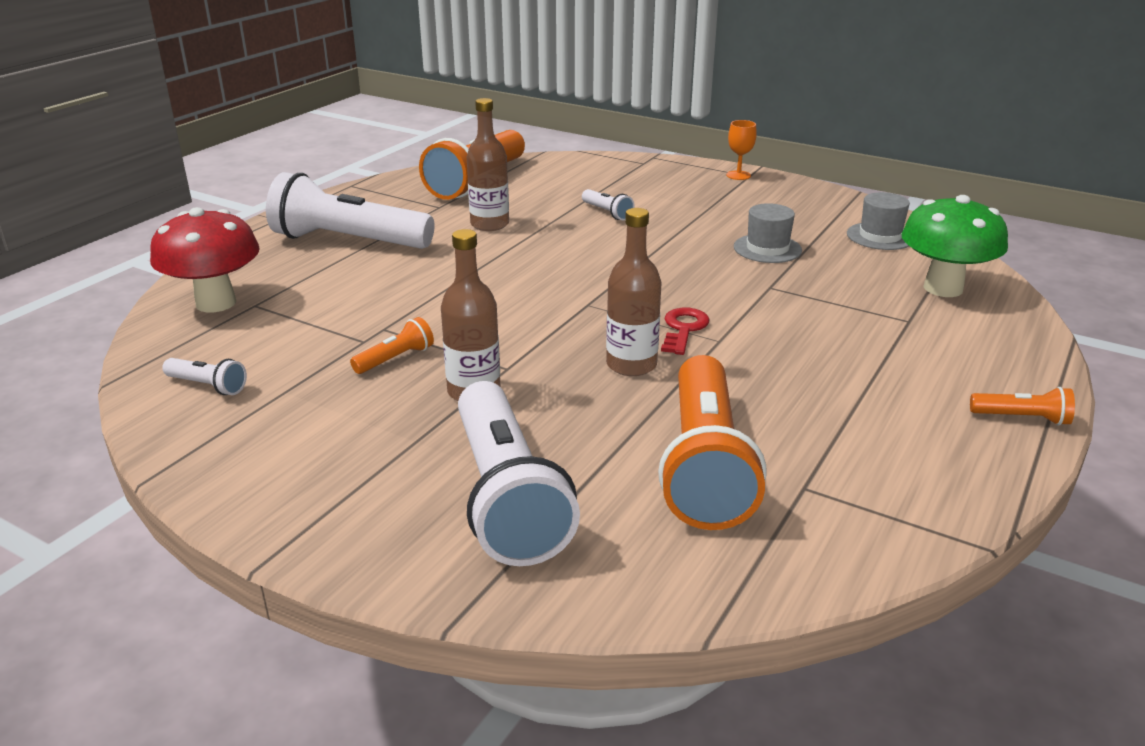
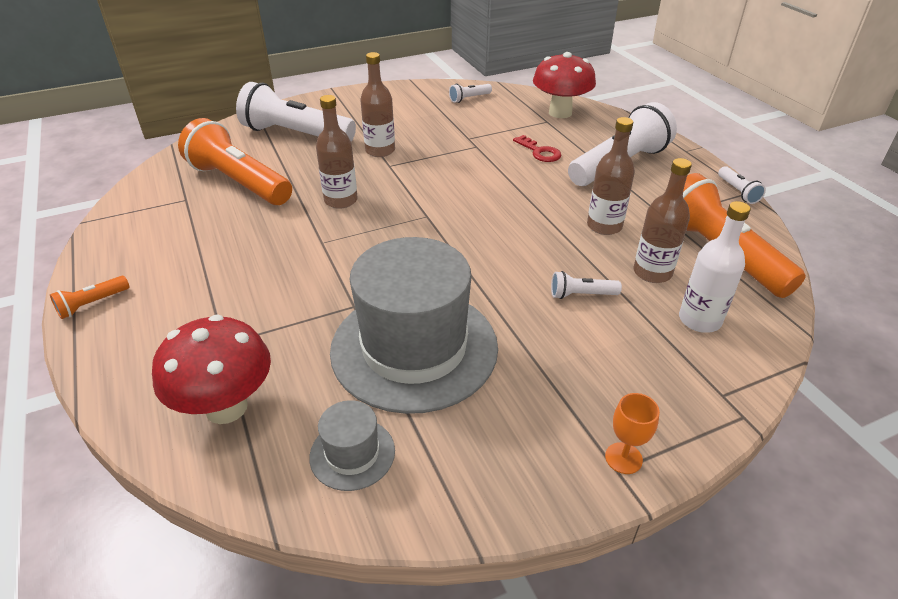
camera: 125 degrees right, 10 degrees up
(353, 188) = (737, 192): none -> white flashlight
(395, 359) = (438, 141): orange flashlight -> none
(538, 197) = (652, 272): none -> brown bottle
(577, 176) = (699, 320): none -> white bottle
(683, 329) = (351, 236): red key -> red key (539, 152)
(767, 248) = (414, 348): grey hat -> grey hat, size x2.30
(943, 288) = (226, 407): green mushroom -> red mushroom

